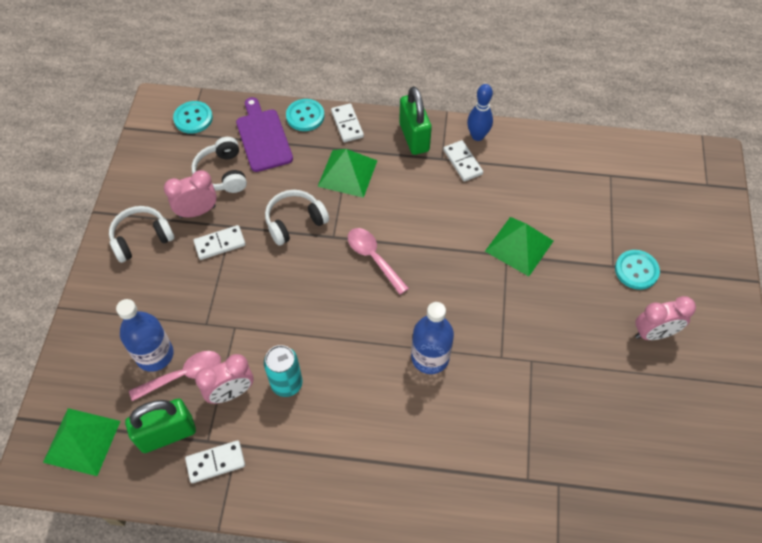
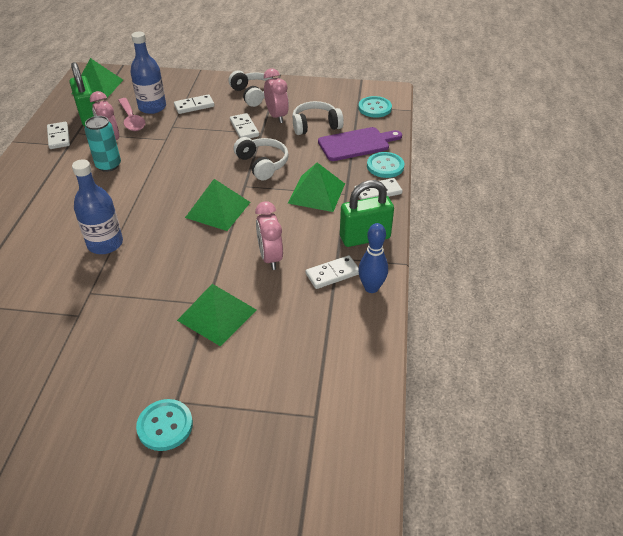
camera: 90 degrees right, 15 degrees down
(159, 304) = (194, 106): none -> white domino
(373, 258) = (218, 209): pink spoon -> green pyramid
(653, 333) = (75, 432): pink clock -> pink clock (270, 258)

